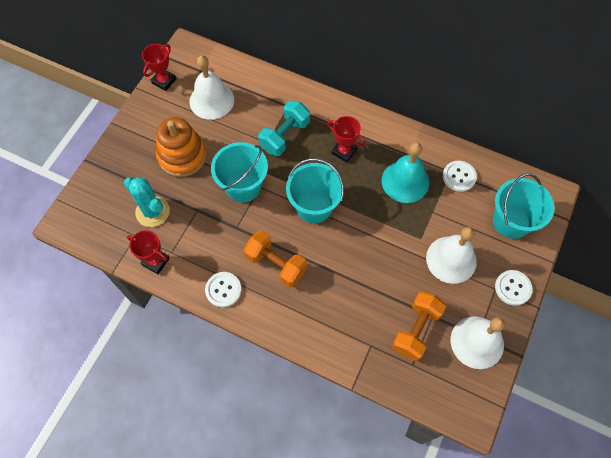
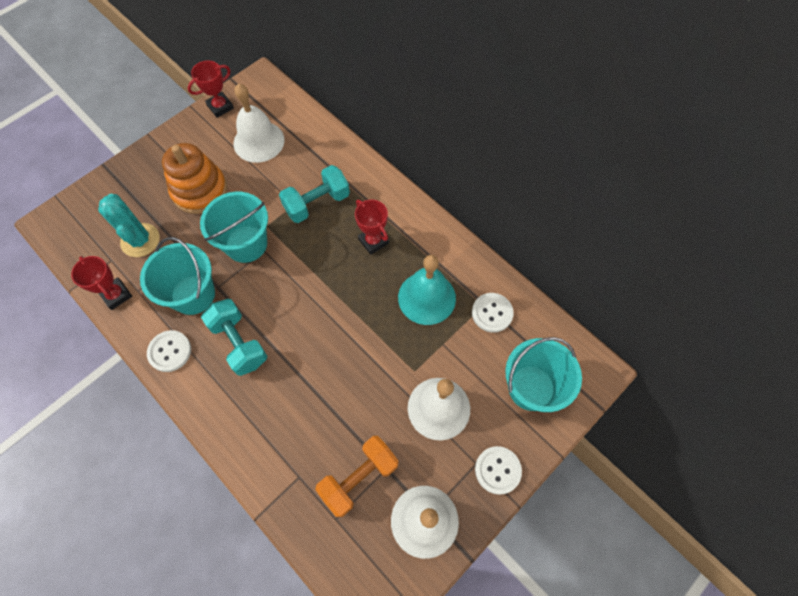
camera: 20 degrees right, 0 degrees up
(276, 264) = (239, 343): orange dumbbell -> turquoise dumbbell
(314, 206) = (311, 292): turquoise bucket -> turquoise bucket (193, 294)

